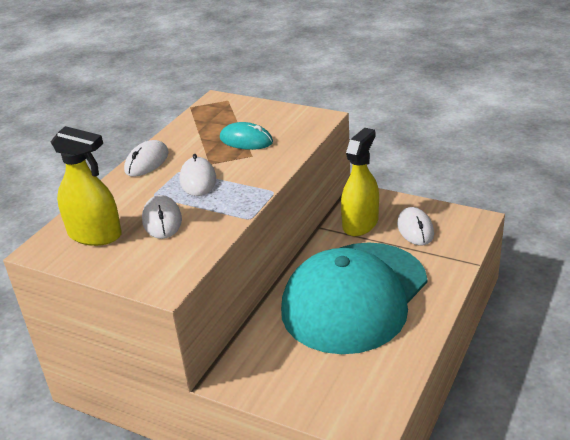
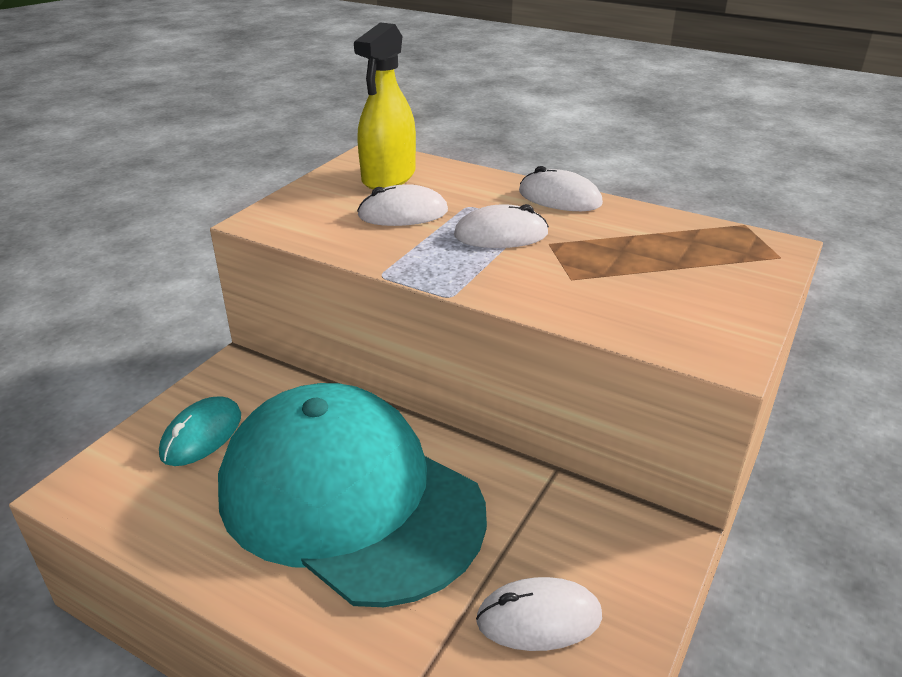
camera: 90 degrees right, 0 degrees up
(246, 140) = (624, 273): turquoise mouse -> turquoise mouse (201, 435)
(360, 223) = (563, 528): yellow spray bottle -> none

